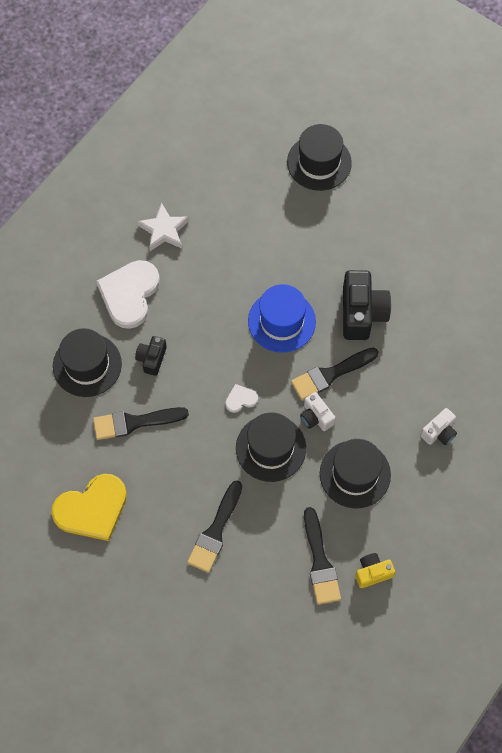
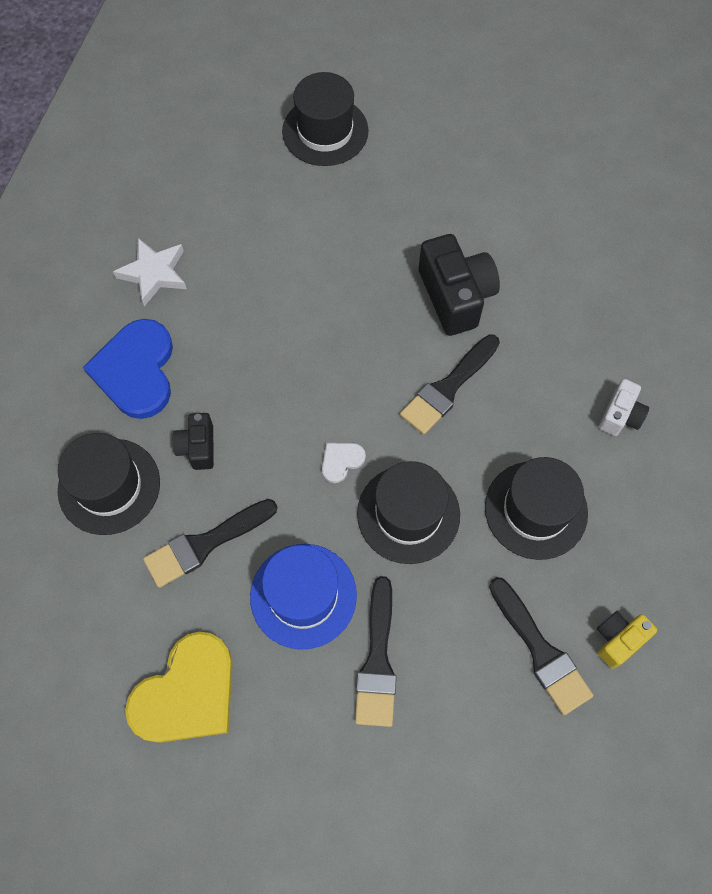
camera: 20 degrees left, 0 degrees up
(129, 294) = (136, 370): white heart -> blue heart
(281, 321) = (356, 340): blue hat -> blue hat (303, 595)
(316, 417) = (452, 450): white camera -> none

